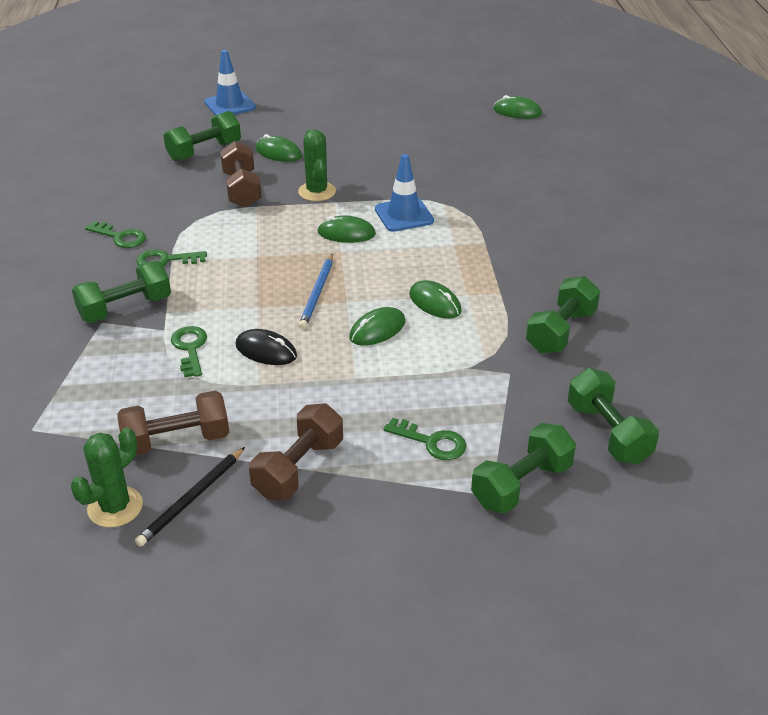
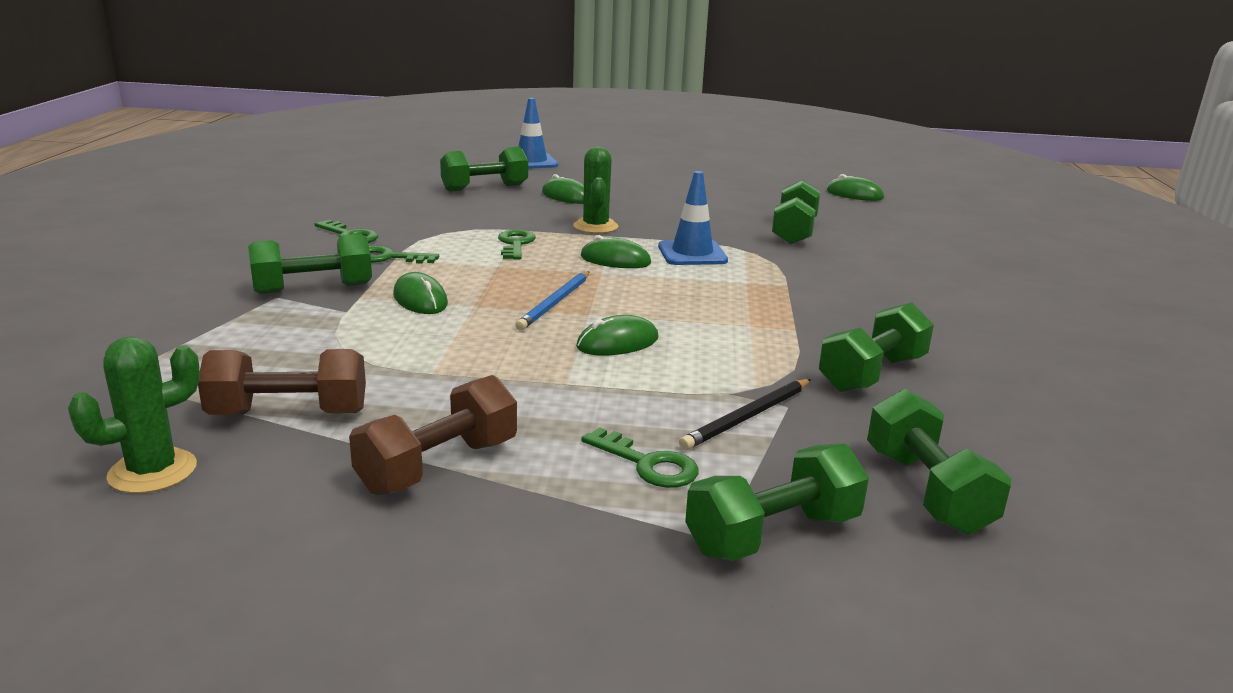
camera: 10 degrees right, 15 degrees down
(190, 348) = (367, 331): green key -> green key (515, 244)
(192, 498) = (266, 477): black pencil -> black pencil (748, 417)
(242, 189) = (510, 217): brown dumbbell -> none
(266, 351) = (462, 344): black mouse -> none
(435, 303) = (704, 328): green mouse -> green mouse (420, 299)
(477, 173) = (794, 232): none -> green dumbbell

